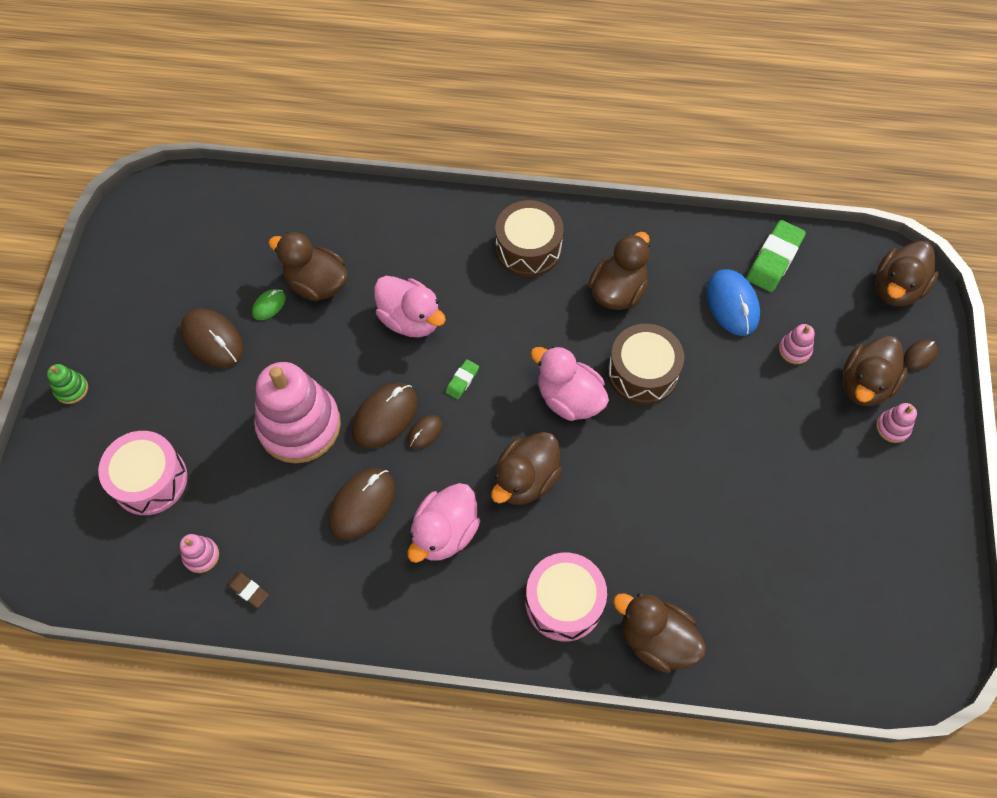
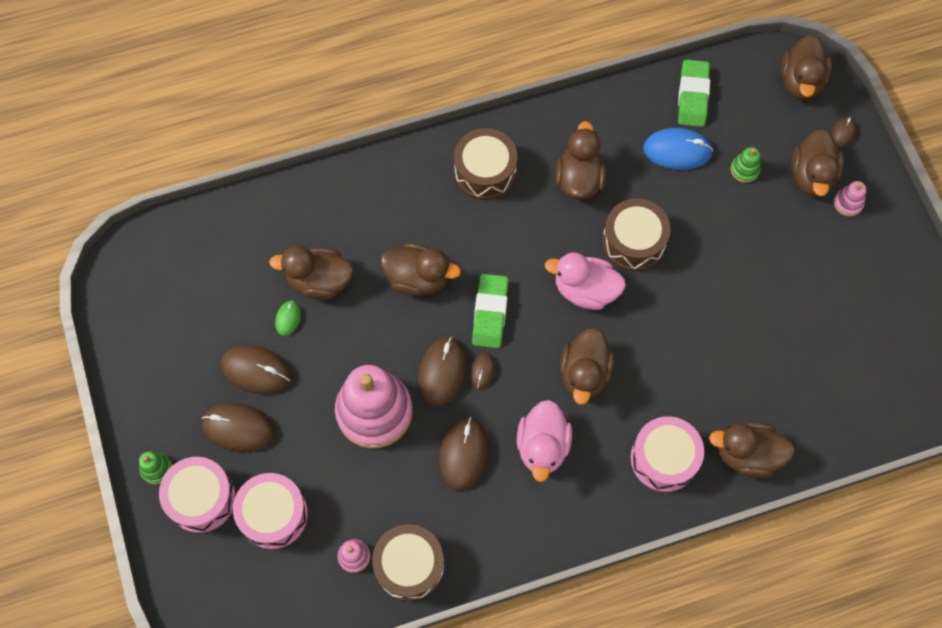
camera: 25 degrees left, 5 degrees up
(94, 435) = (201, 498): none -> pink drum
(166, 385) = (238, 428): none -> brown mouse
(248, 590) = (409, 566): brown eraser -> brown drum
(410, 319) = (418, 278): pink duck -> brown duck
(462, 380) = (490, 313): green eraser -> green eraser, size x1.97
(732, 304) = (677, 151): blue mouse -> blue mouse turned 45 degrees counterclockwise
(794, 350) = (744, 169): pink stacking toy -> green stacking toy

